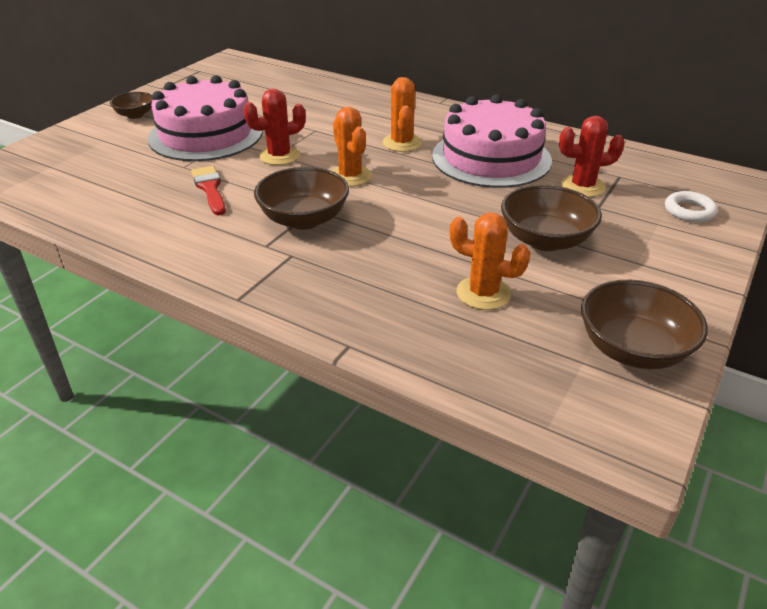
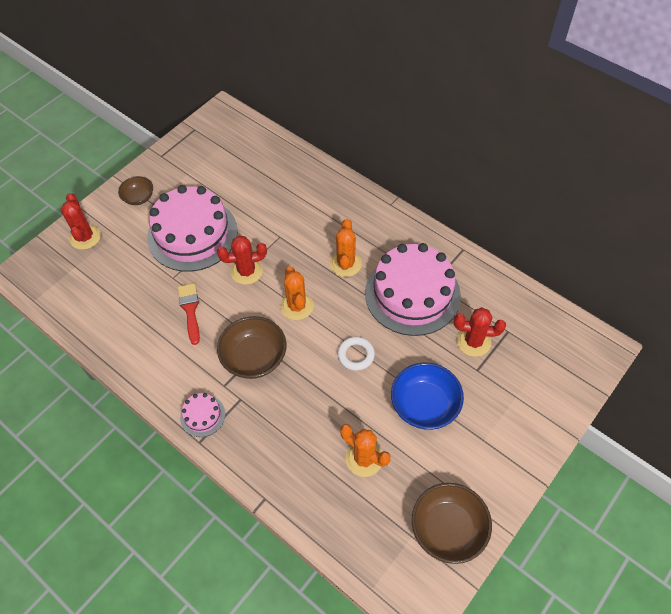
camera: 10 degrees right, 20 degrees up
(66, 145) = (85, 237): none -> red cactus
(239, 274) = (202, 415): none -> pink cake
(545, 240) = (424, 405): brown bowl -> blue bowl
(689, 211) = (545, 384): white ring -> white ring (356, 355)

